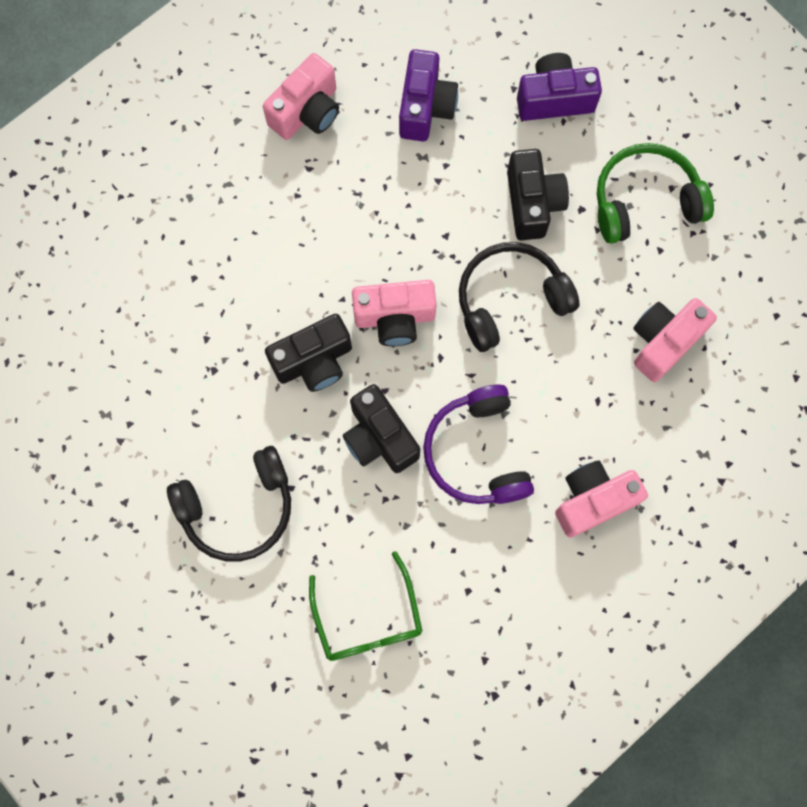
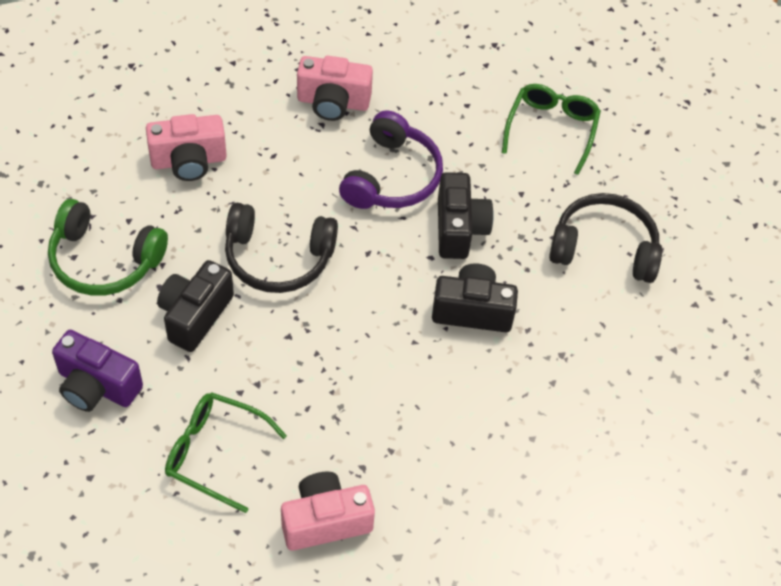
camera: 150 degrees left, 20 degrees down
(395, 318) = (381, 301): pink camera -> none
(425, 107) = (215, 453): purple camera -> green glasses

